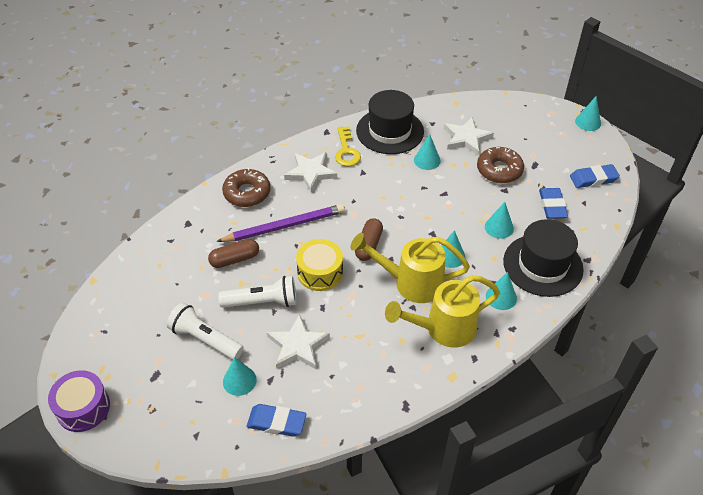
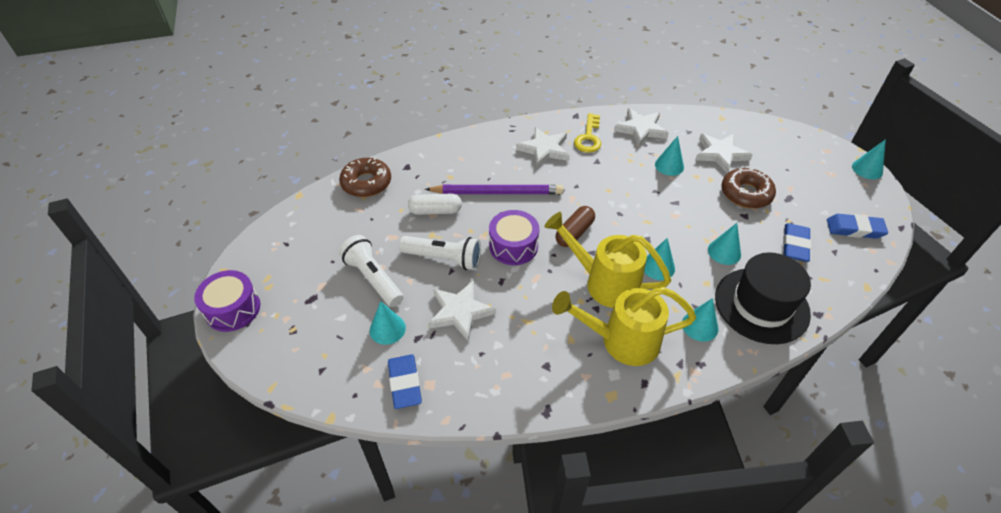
camera: 20 degrees right, 0 degrees up
(235, 259) = (435, 211): brown capsule -> white capsule
(247, 193) = (474, 153): brown donut -> brown donut (366, 183)
(276, 422) = (405, 383): blue eraser -> blue eraser turned 45 degrees clockwise
(320, 272) = (513, 246): yellow drum -> purple drum
(390, 131) = (641, 129): black hat -> white star

